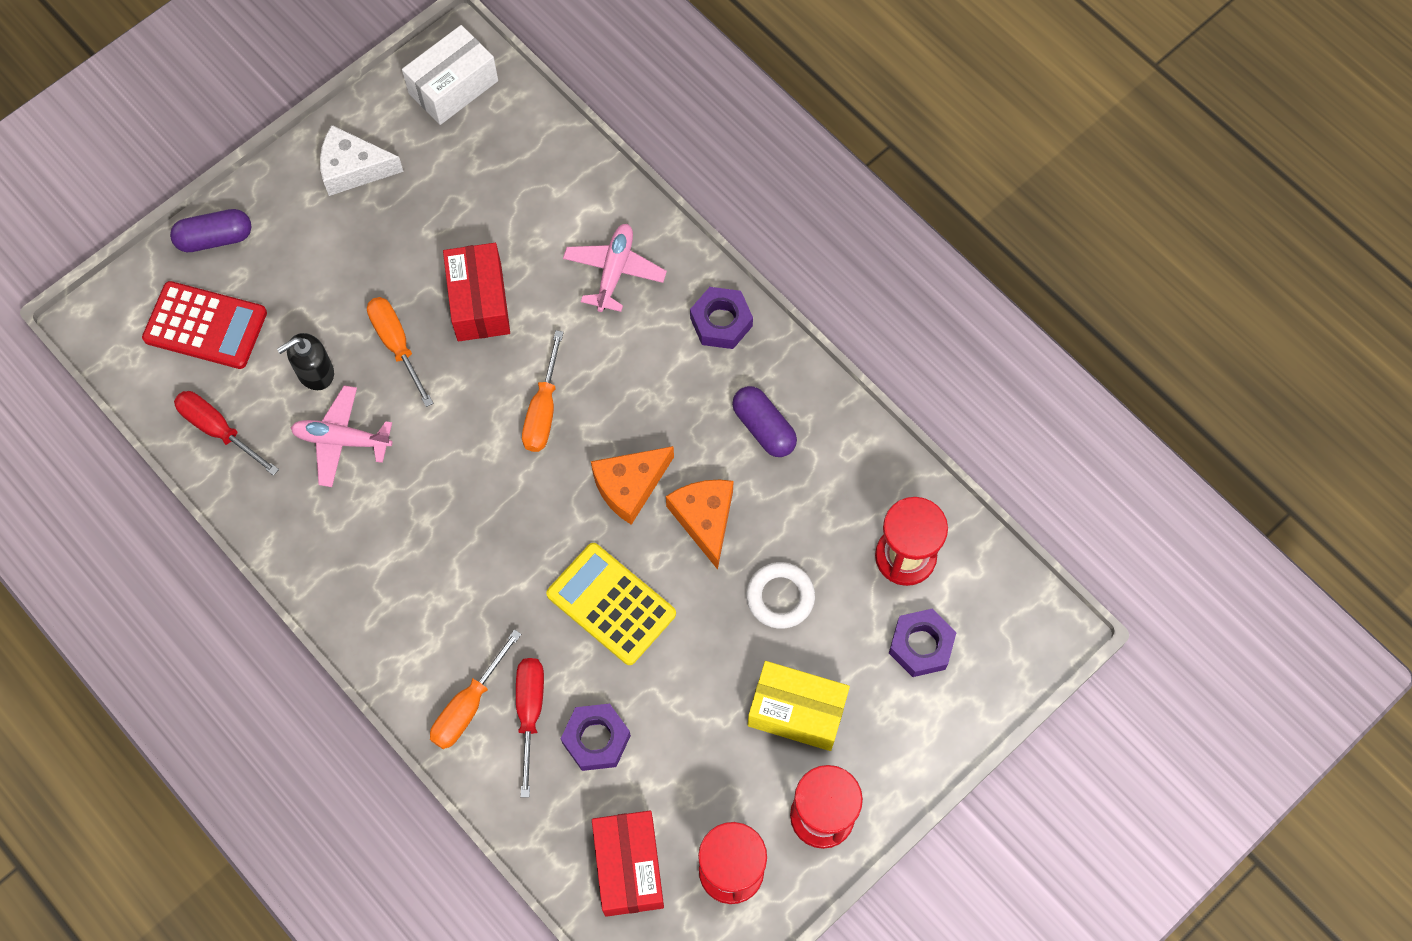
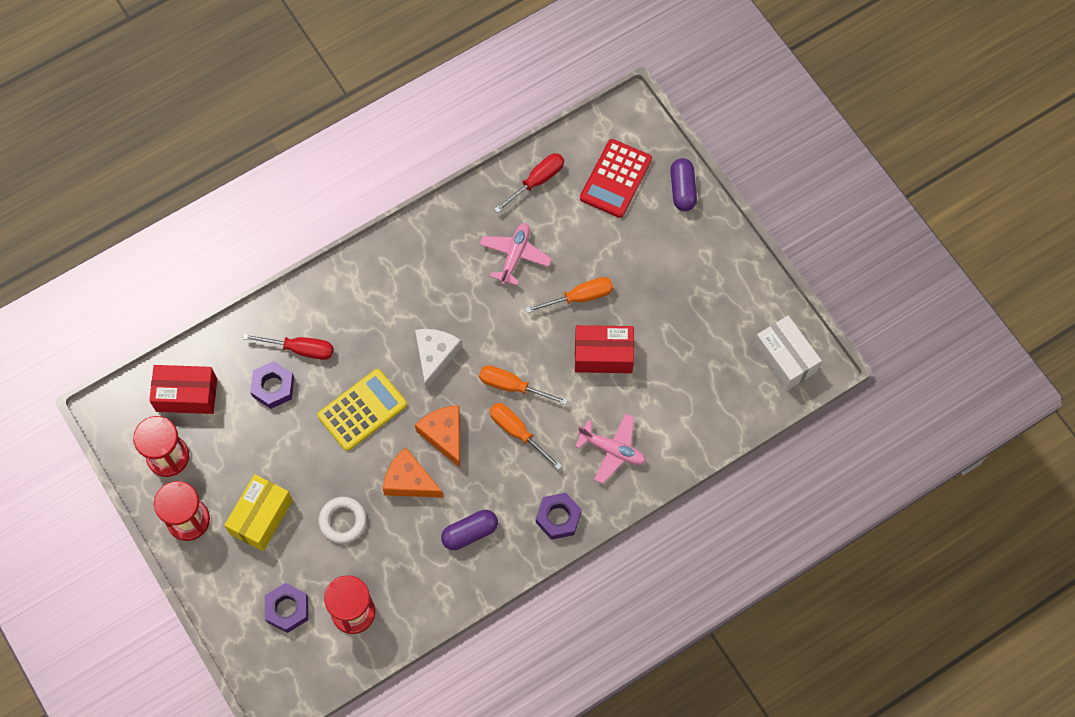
camera: 100 degrees right, 0 degrees up
(315, 372) = (568, 244): black soap dispenser -> none
(353, 168) = (725, 283): white cheese -> white cheese (435, 356)
(468, 706) = (313, 312): orange screwdriver -> orange screwdriver (517, 432)
(705, 519) = (409, 481): orange cheese -> orange cheese turned 150 degrees counterclockwise

